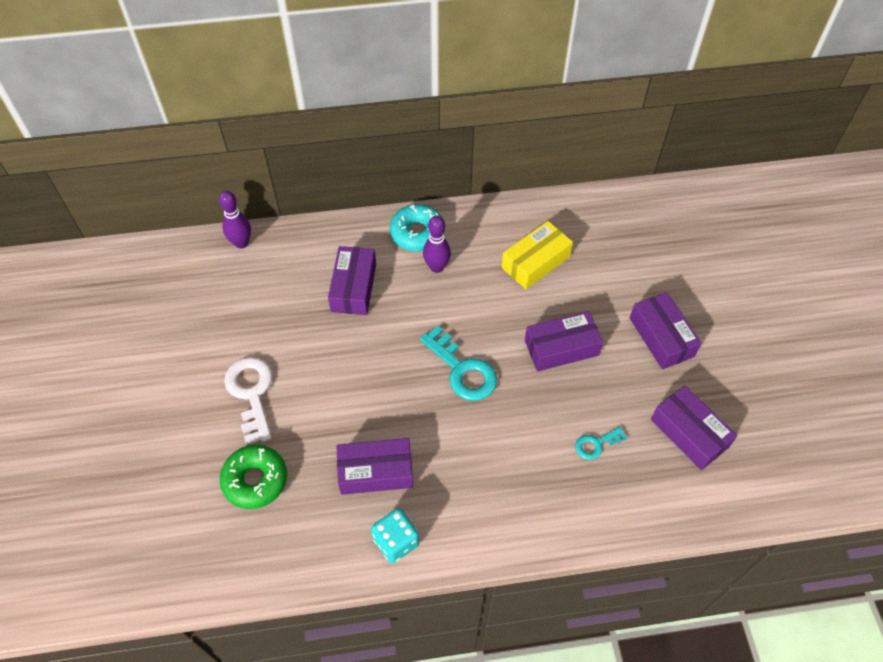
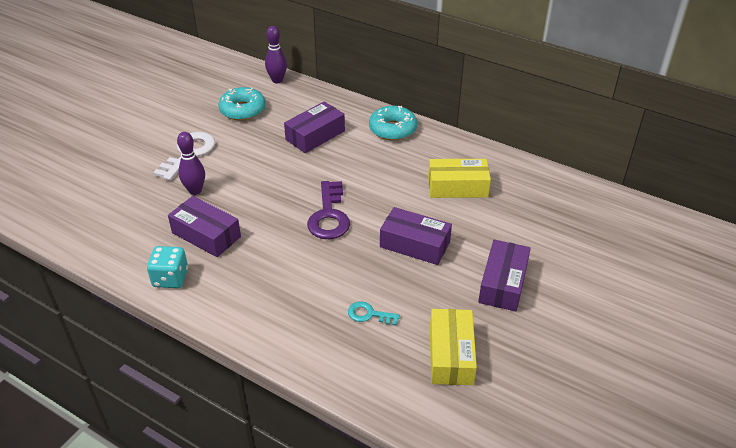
camera: 40 degrees right, 15 degrees down
(247, 303) = (242, 110): none -> turquoise donut
(255, 480) = (136, 195): green donut -> none
(437, 267) = (382, 153): purple bowling pin -> purple bowling pin (195, 190)
(462, 370) = (329, 216): turquoise key -> purple key
(689, 433) = (451, 355): purple box -> yellow box

